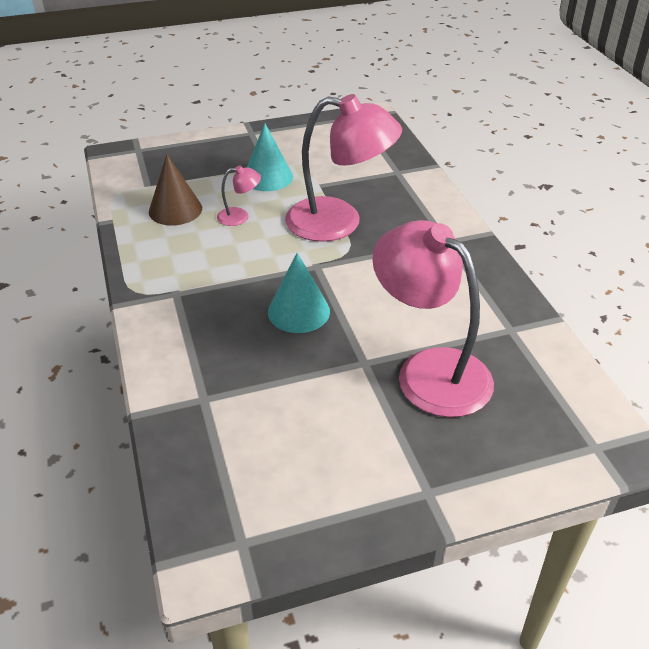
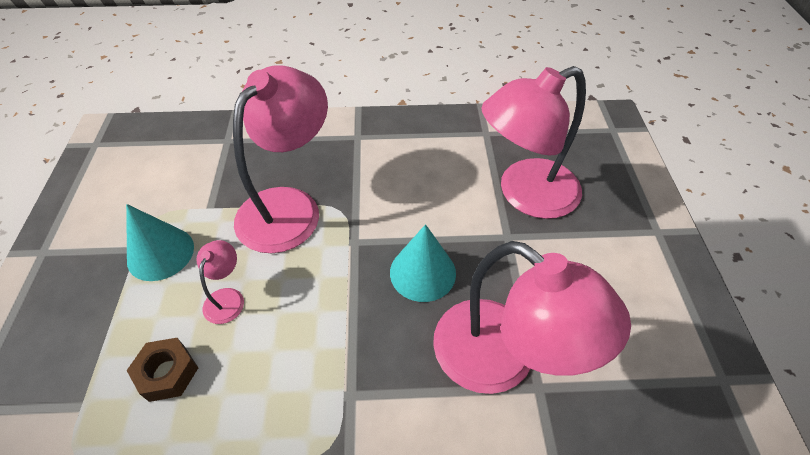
camera: 75 degrees left, 10 degrees up
(175, 210) = (167, 373): brown cone -> brown nut
(224, 372) = (502, 360): none -> pink lamp

